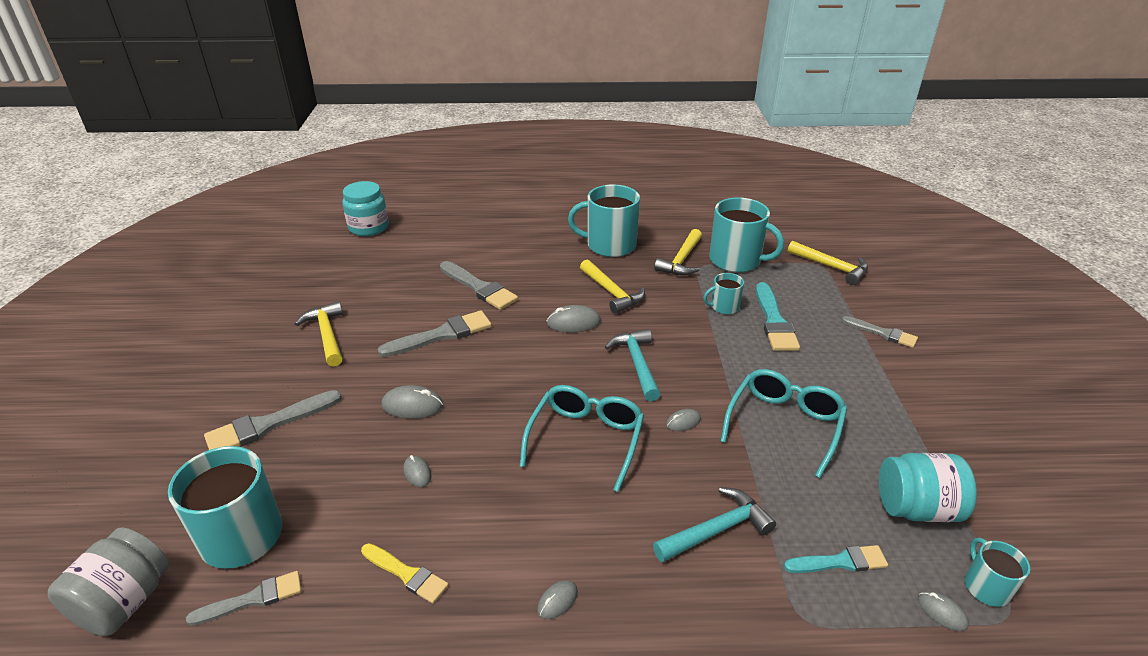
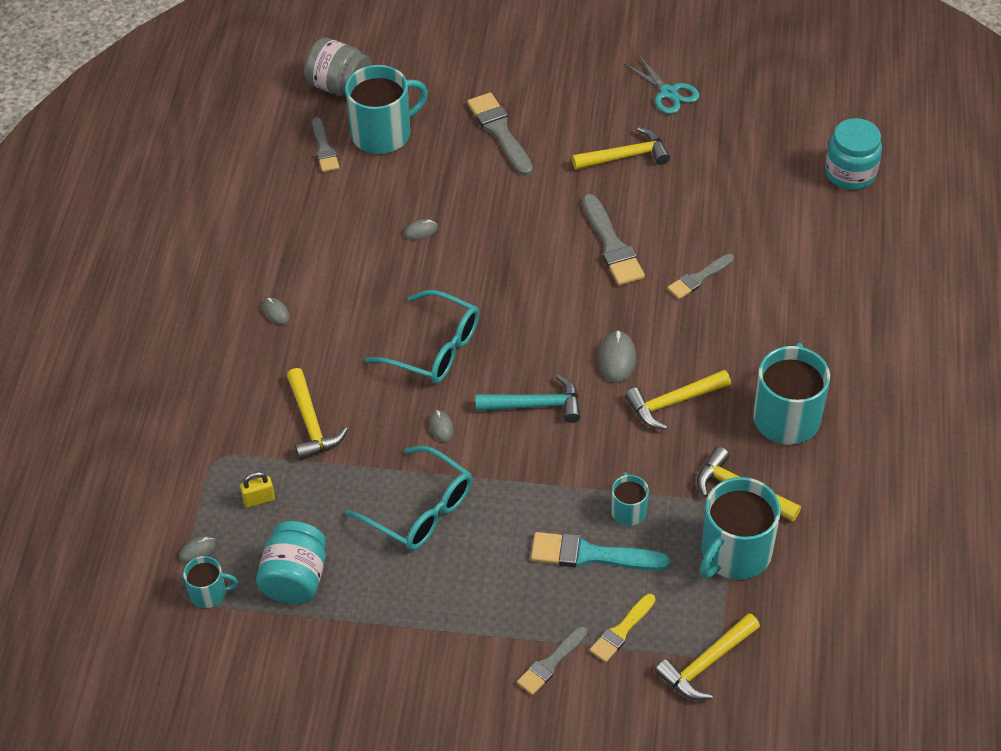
camera: 100 degrees right, 15 degrees up
(247, 315) = (668, 93): none -> turquoise scissors
(407, 574) = (322, 228): yellow brush -> yellow brush (621, 631)
(412, 405) = (505, 225): grey mouse -> none
(479, 288) = (698, 278): grey brush -> grey brush, size x0.64
(716, 530) = (311, 423): turquoise hammer -> yellow hammer
(840, 562) = (259, 499): turquoise brush -> yellow padlock

